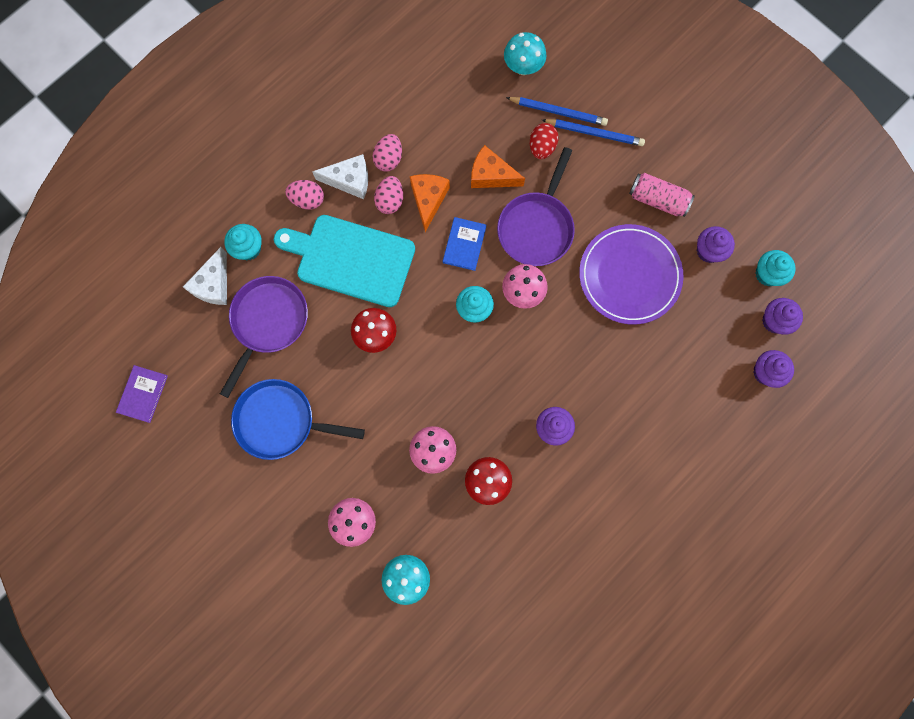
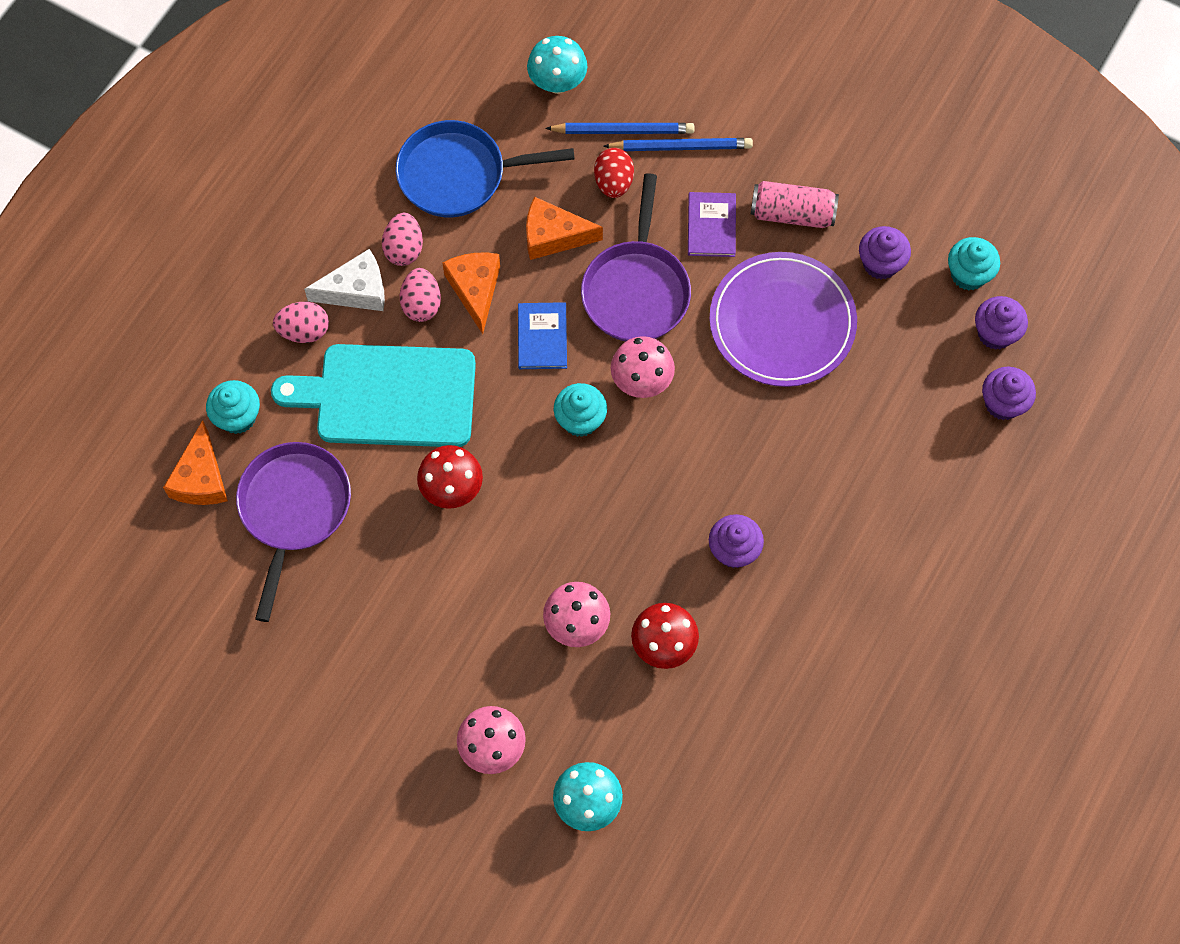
camera: 15 degrees left, 10 degrees down
(142, 394) = (139, 653): purple book -> purple book (711, 226)
(213, 284) = (201, 478): white cheese -> orange cheese
(281, 421) = (350, 639): blue pan -> blue pan (459, 174)

